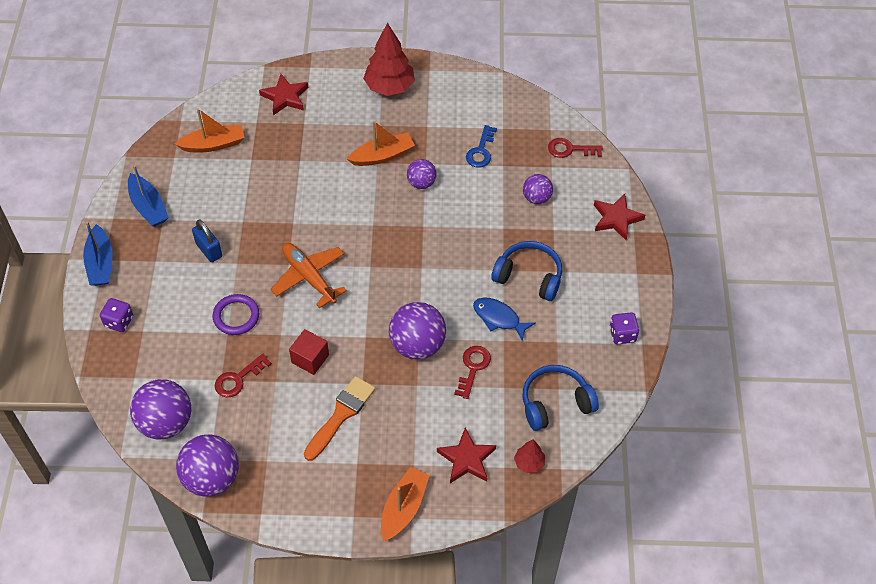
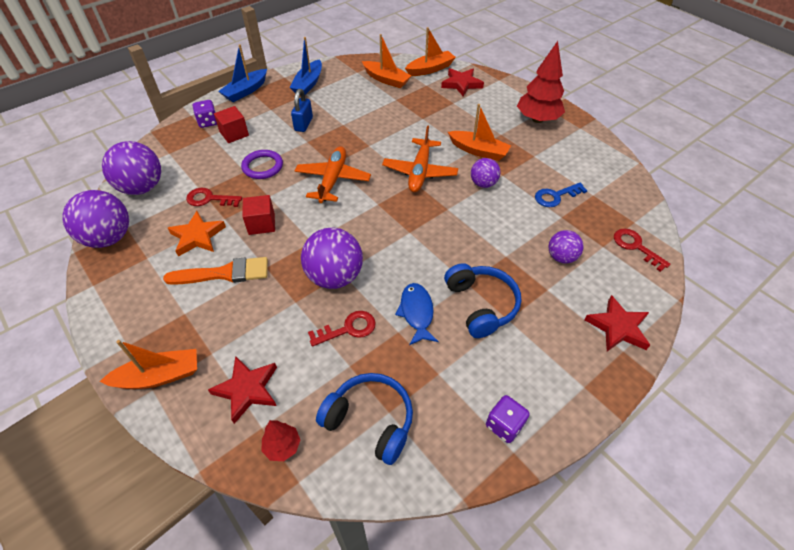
camera: 50 degrees right, 5 degrees down
(162, 311) = (234, 134): none -> red cube
(236, 101) = (430, 69): none -> orange boat
(278, 412) = (197, 236): none -> orange star
(364, 212) = (420, 172): none -> orange plane

